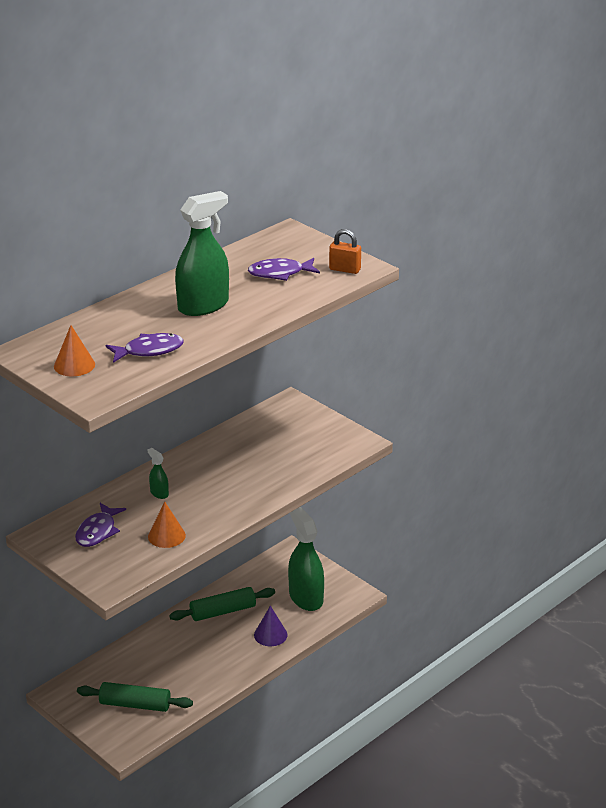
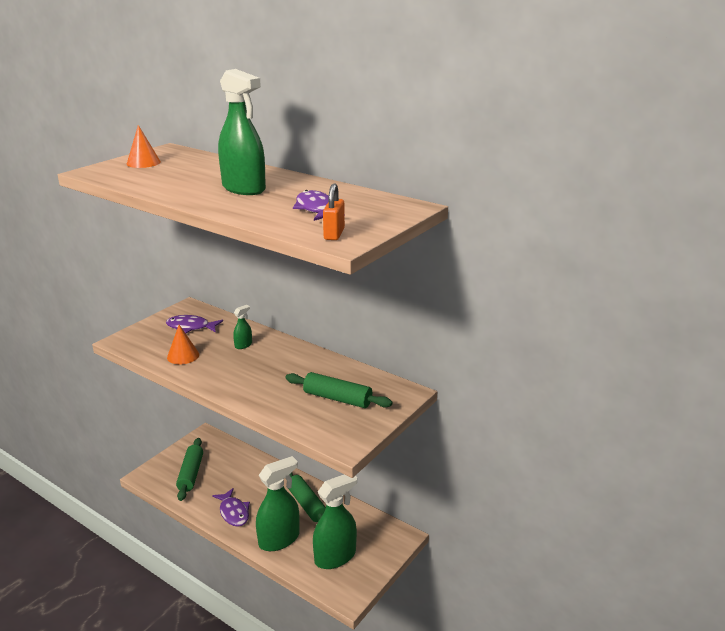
camera: 80 degrees right, 5 degrees down
(149, 351) = (162, 179): purple fish -> purple fish (233, 512)
(270, 635) = (279, 539): purple cone -> green spray bottle
(288, 440) = (337, 398): none -> green rolling pin

